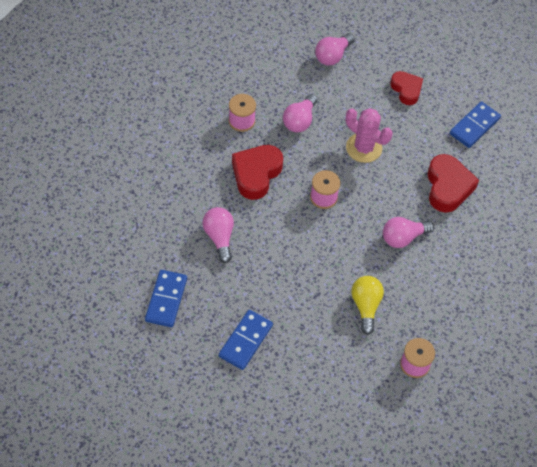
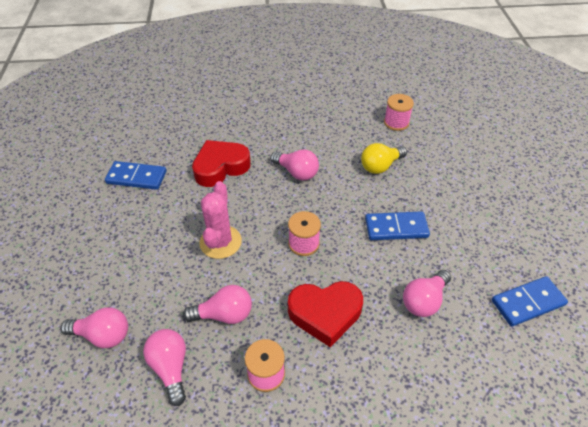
camera: 120 degrees left, 10 degrees down
(246, 341) = (491, 221): blue domino -> blue domino (396, 228)
(283, 78) = (170, 368): none -> pink light bulb
(406, 90) = (119, 244): red heart -> none

